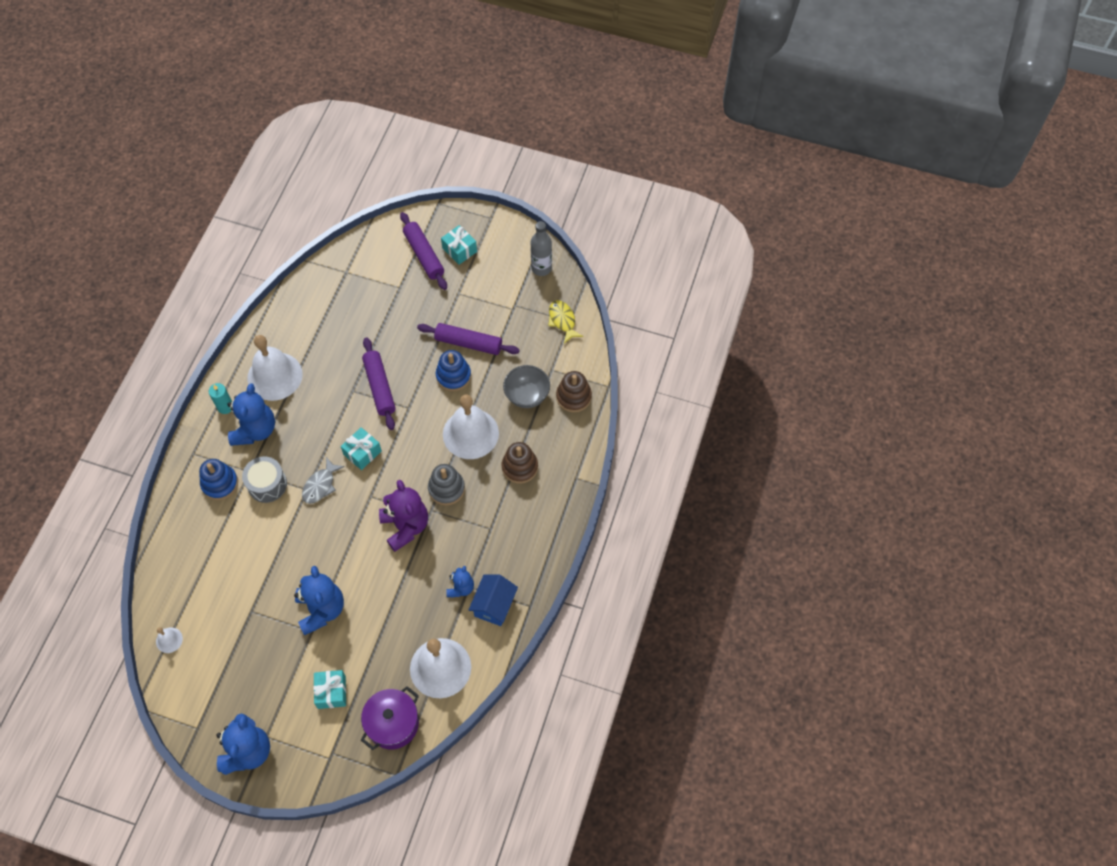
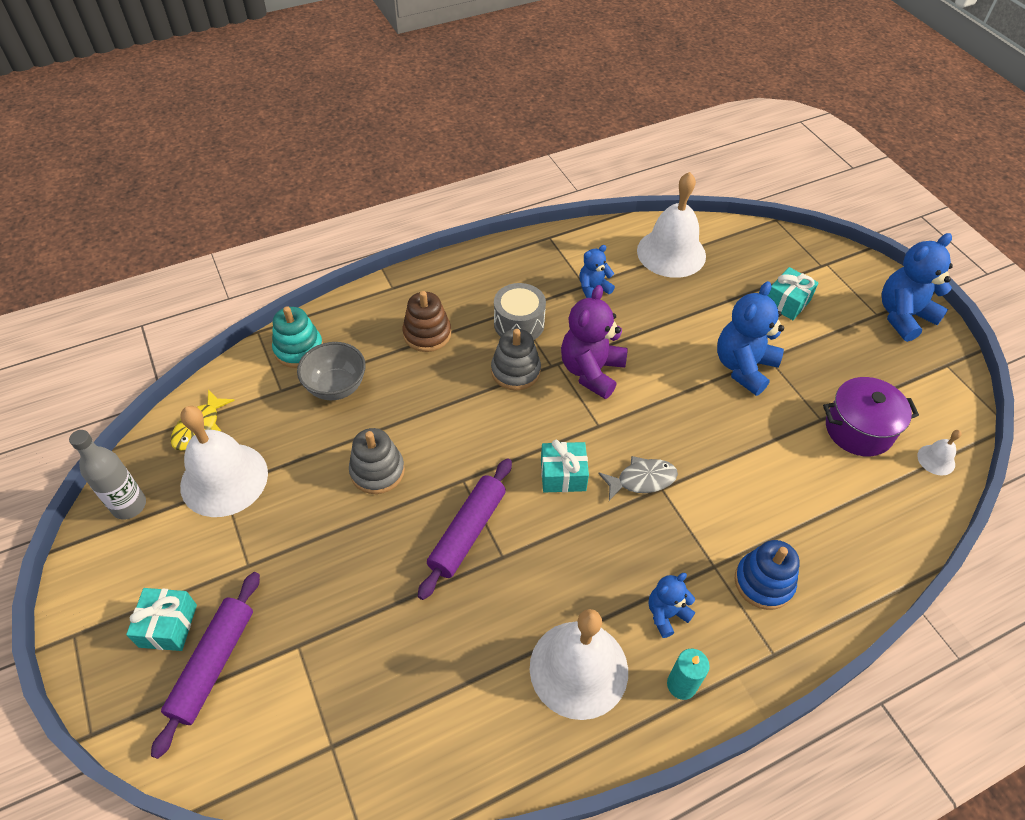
camera: 135 degrees left, 10 degrees down
(255, 430) = (666, 614): blue teddy bear -> blue teddy bear, size x0.55
(267, 484) = (704, 532): grey drum -> grey drum (519, 324)
(393, 723) = (749, 248): purple pot -> purple pot (858, 429)
(453, 376) = (377, 471): blue stacking toy -> grey stacking toy
(468, 343) = (317, 492): purple rolling pin -> none
(470, 433) = (433, 399): white bell -> white bell (224, 479)
(494, 605) = (578, 258): blue house -> none
(573, 397) = (299, 349): brown stacking toy -> turquoise stacking toy

